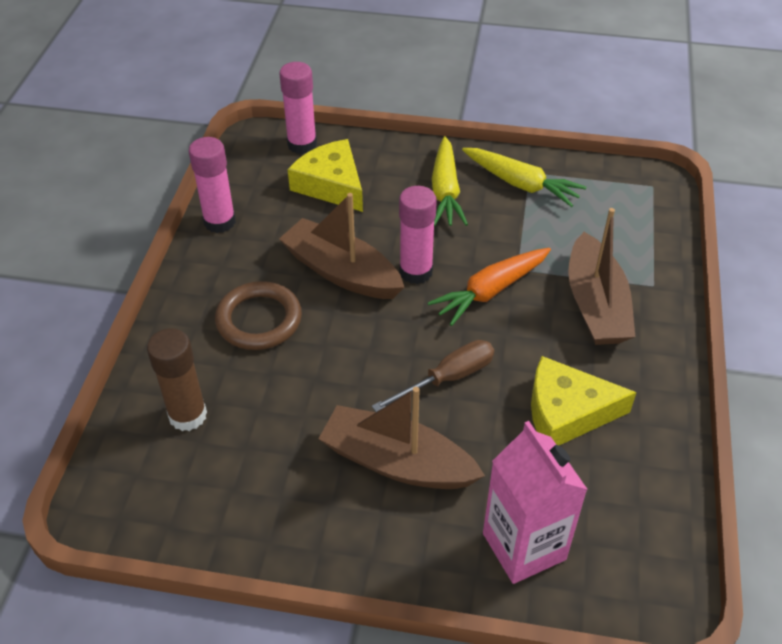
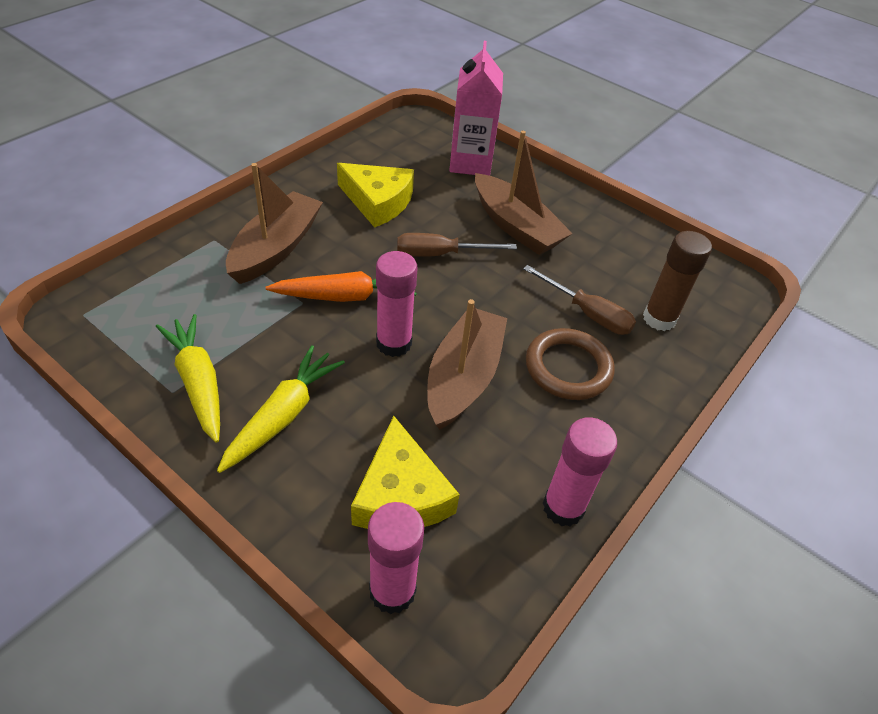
camera: 155 degrees left, 0 degrees up
(263, 384) = (587, 313): none -> brown screwdriver
(341, 272) = (463, 377): brown boat -> brown boat turned 135 degrees counterclockwise

